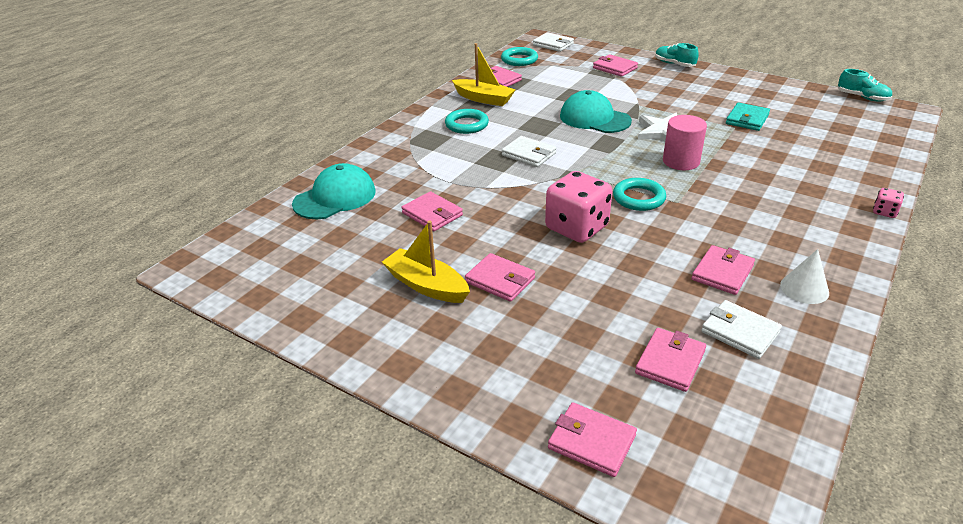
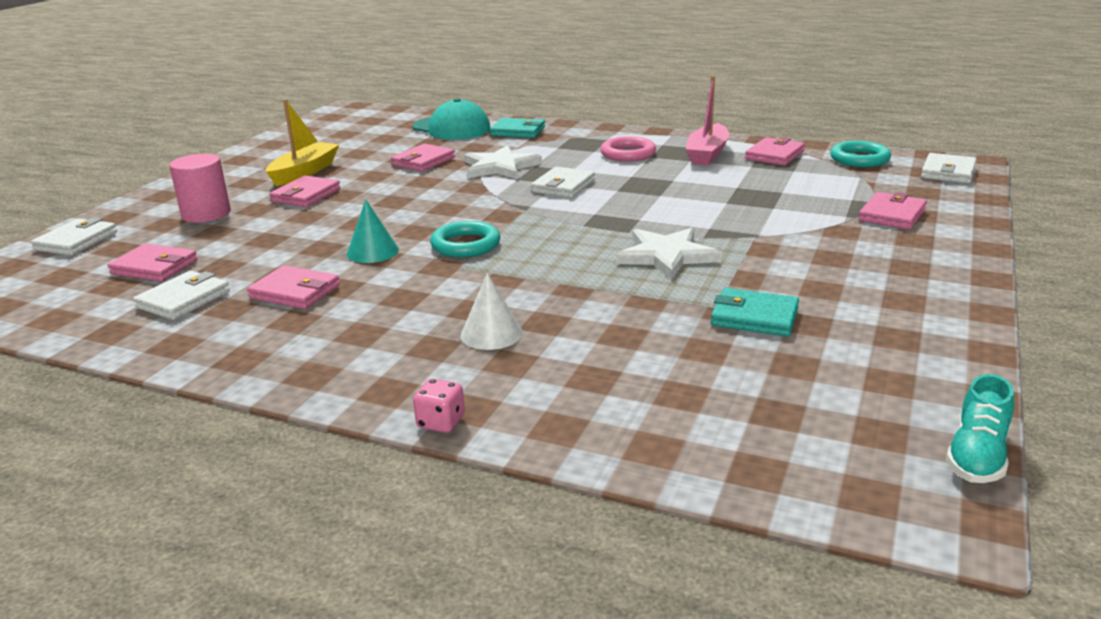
camera: 80 degrees right, 10 degrees down
(373, 164) = (518, 131): none -> turquoise wallet
(467, 125) = (628, 154): turquoise ring -> pink ring
(469, 177) = (500, 167): none -> white star
(483, 99) = (707, 154): yellow boat -> pink boat
(576, 228) = (396, 218): pink dice -> none
(591, 442) = (76, 241): pink wallet -> white wallet
(594, 118) = (686, 212): turquoise cap -> none
(646, 238) = (372, 252): none -> turquoise cone
(674, 64) = (962, 257): turquoise shoe -> none
(681, 161) = (573, 267): pink cylinder -> pink cylinder (206, 214)
(804, 288) = (249, 340): white cone -> white cone (491, 334)

